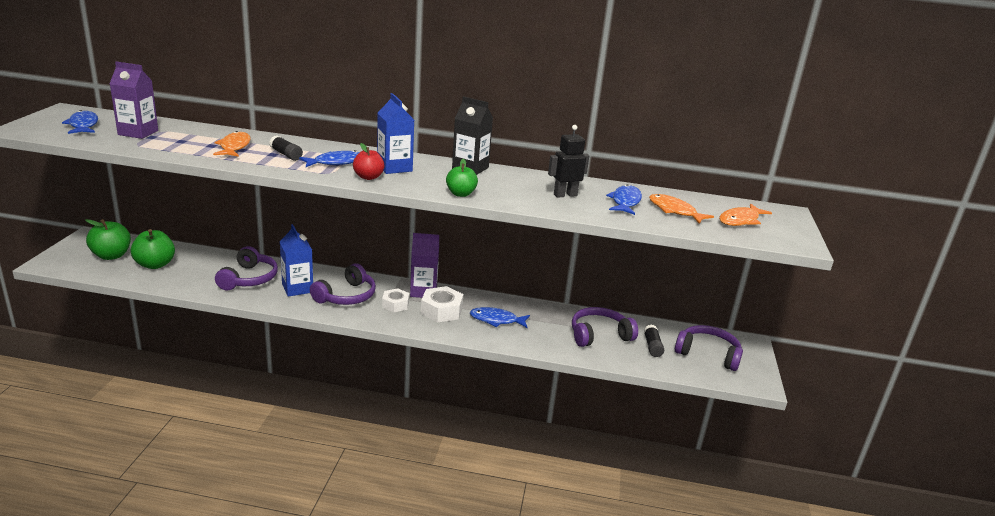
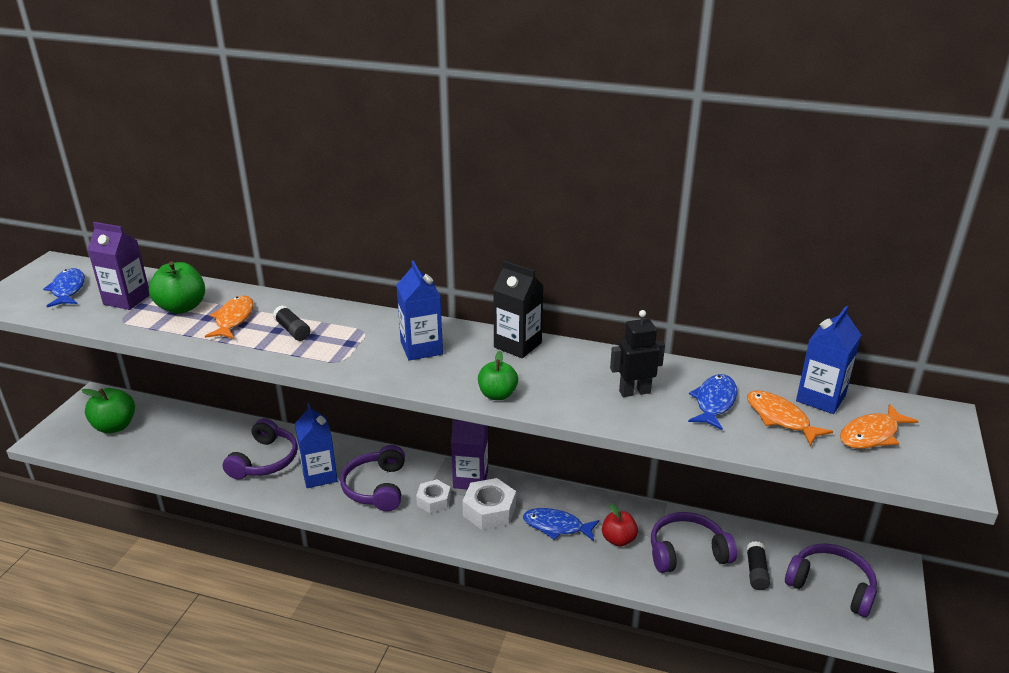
camera: 10 degrees right, 5 degrees up
(155, 264) = (161, 439): green apple -> green apple (182, 307)
(336, 162) = (351, 342): blue fish -> none
(346, 296) = (376, 487): purple headphones -> purple headphones turned 135 degrees clockwise
(368, 177) = (386, 367): red apple -> red apple (618, 539)
(701, 201) = (820, 398): none -> blue carton

